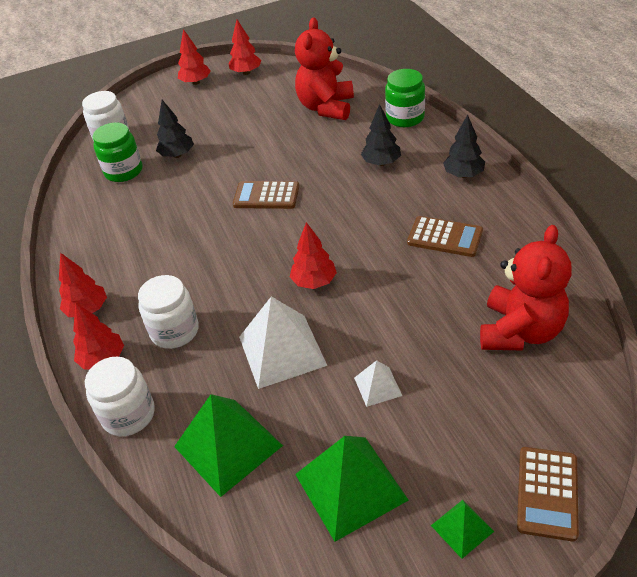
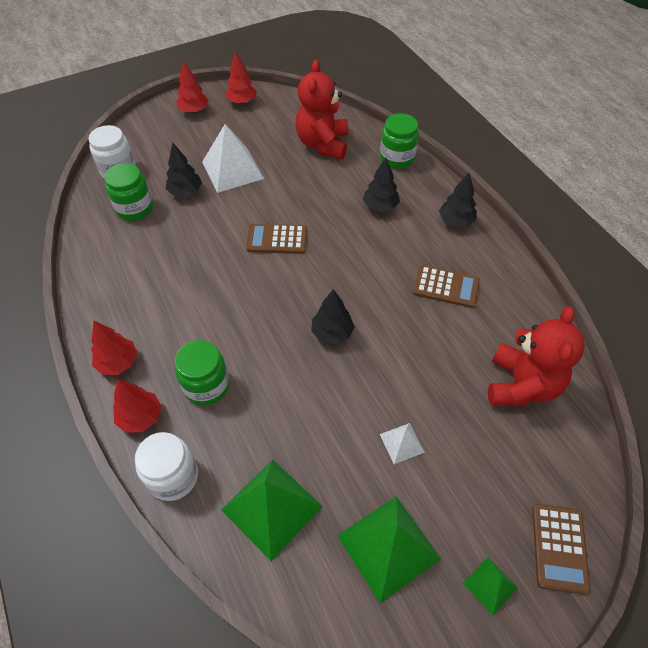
camera: 10 degrees left, 10 degrees up
(175, 331) = (206, 386): white jar -> green jar
(282, 350) = (310, 406): white pyramid -> white pyramid (232, 170)
(314, 282) = (332, 333): red tree -> black tree

